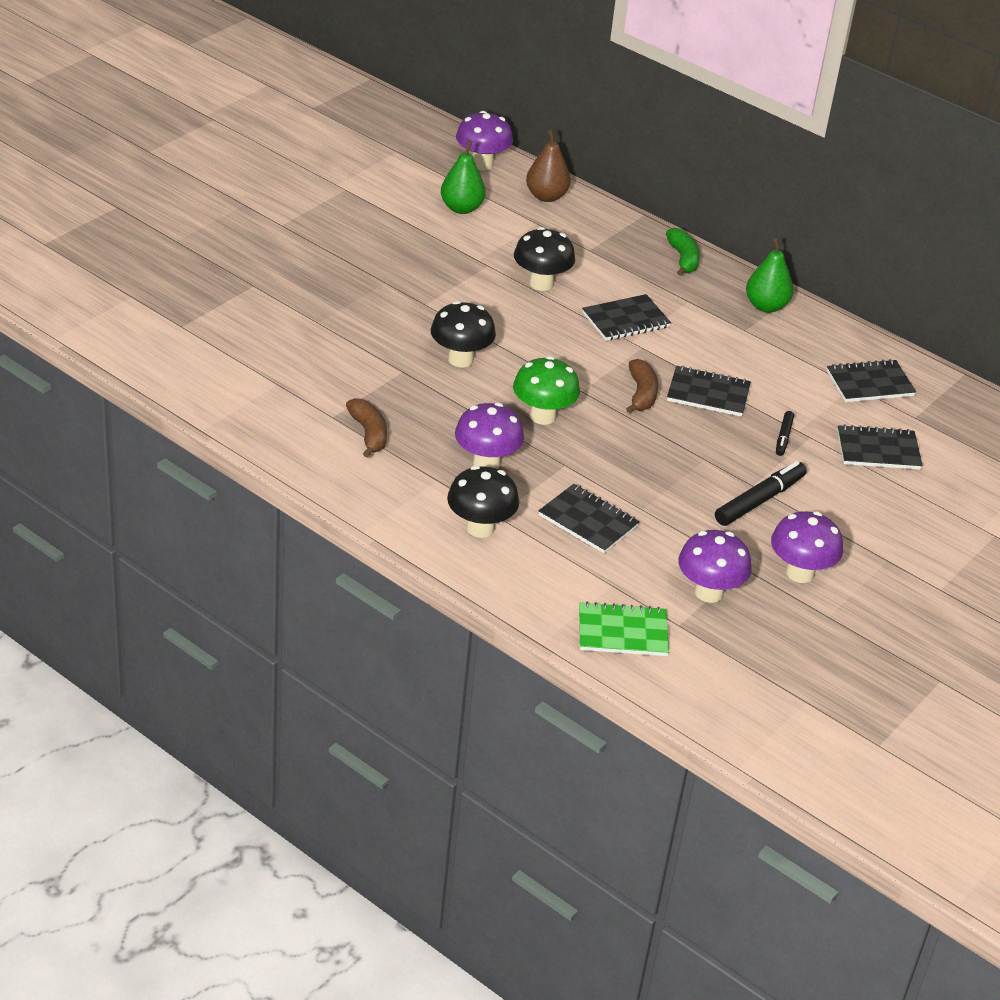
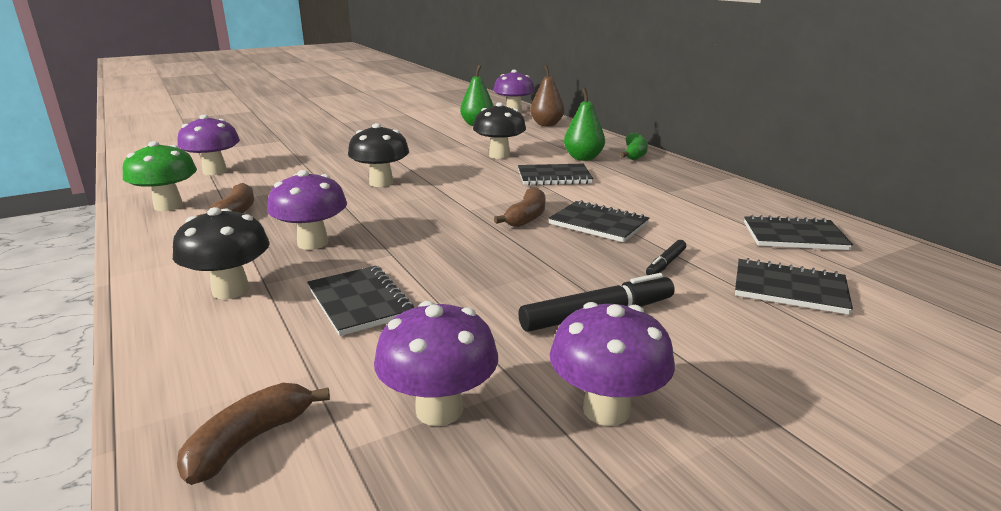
camera: 25 degrees right, 15 degrees down
(258, 366) = (215, 171): none -> purple mushroom
(543, 416) = (411, 220): green mushroom -> green mushroom (168, 206)
(622, 632) = (250, 441): green notebook -> brown banana
(766, 306) = (697, 181): green pear -> green pear (583, 158)

